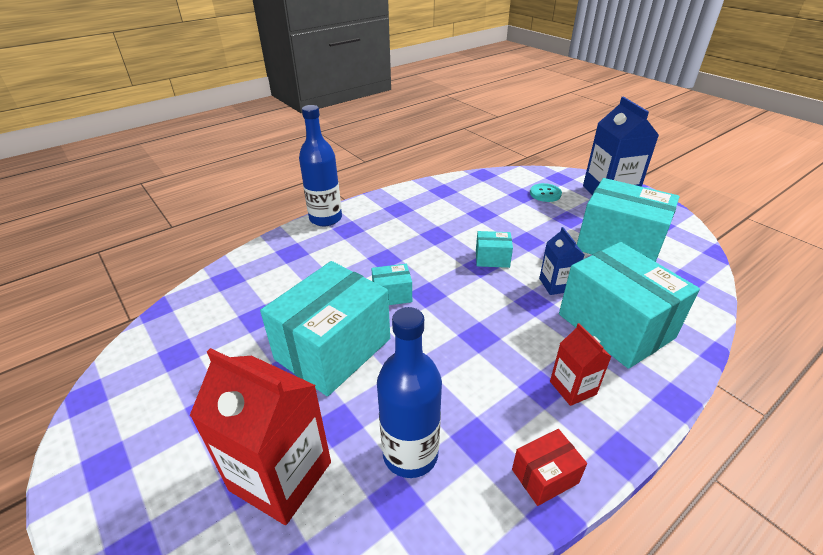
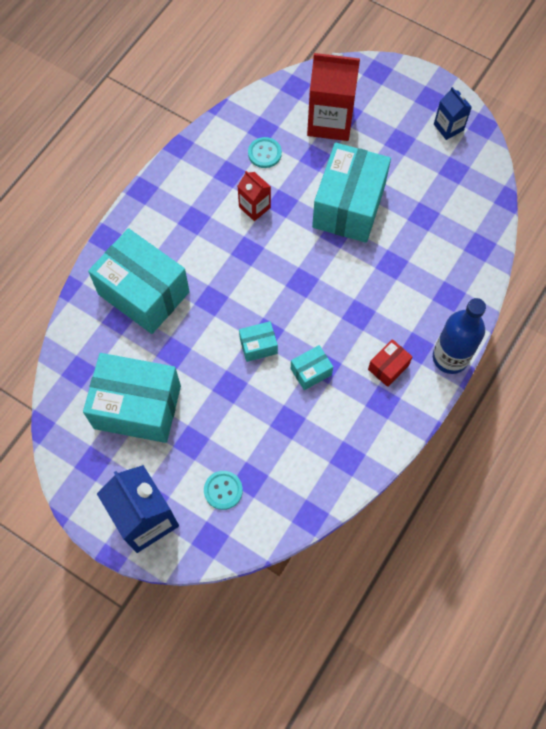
camera: 160 degrees right, 30 degrees up
(392, 295) = (330, 271): turquoise box -> turquoise box (311, 372)
(410, 454) = (264, 153): blue bottle -> turquoise button
(544, 476) = (186, 164): red box -> red box (388, 367)
(556, 285) = (194, 327): blue carton -> blue carton (448, 127)
(573, 388) = (174, 226): red carton -> red carton (254, 207)

